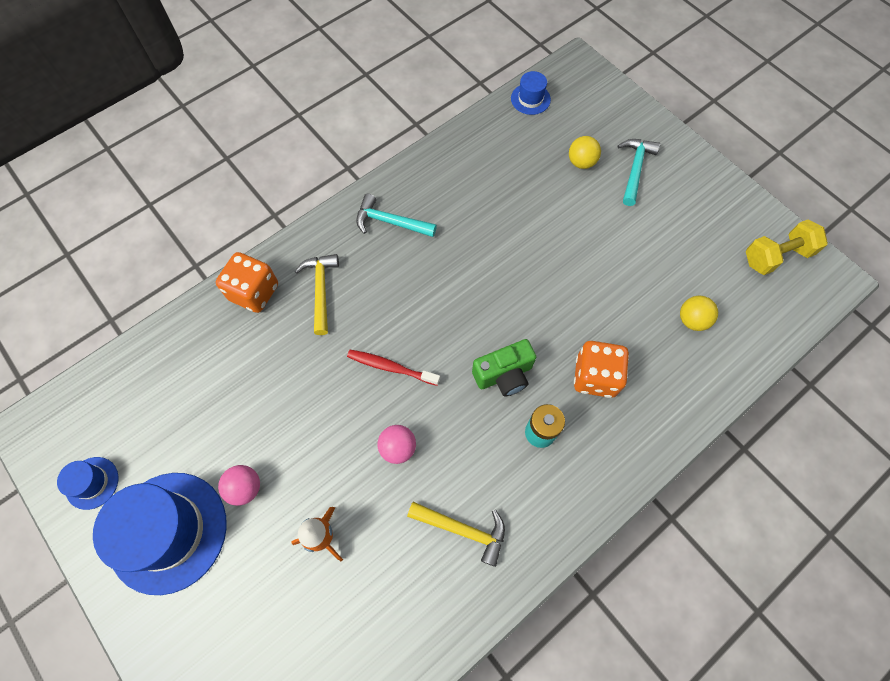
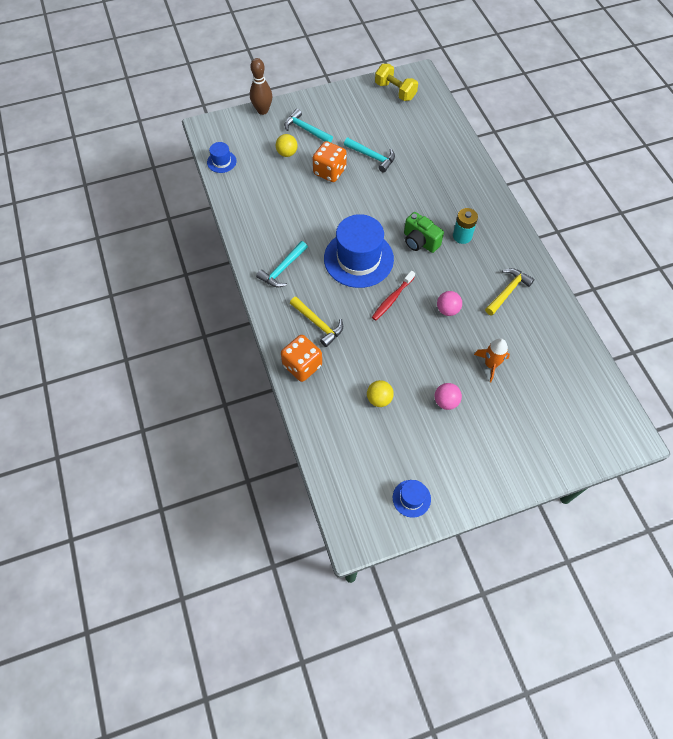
camera: 70 degrees left, 5 degrees down
(168, 532) = (461, 454): blue hat -> blue hat (358, 259)
(321, 290) = (318, 324): yellow hammer -> yellow hammer turned 150 degrees counterclockwise
(504, 375) = (420, 242): green camera -> green camera turned 135 degrees clockwise
(595, 377) = (437, 199): orange dice -> orange dice (329, 172)
(630, 265) = (372, 157): none -> turquoise hammer
(640, 110) = (262, 110): none -> brown bowling pin
(692, 320) = (419, 143): yellow ball -> yellow ball (379, 399)
(776, 256) = (395, 91): yellow dumbbell -> yellow dumbbell turned 45 degrees counterclockwise

